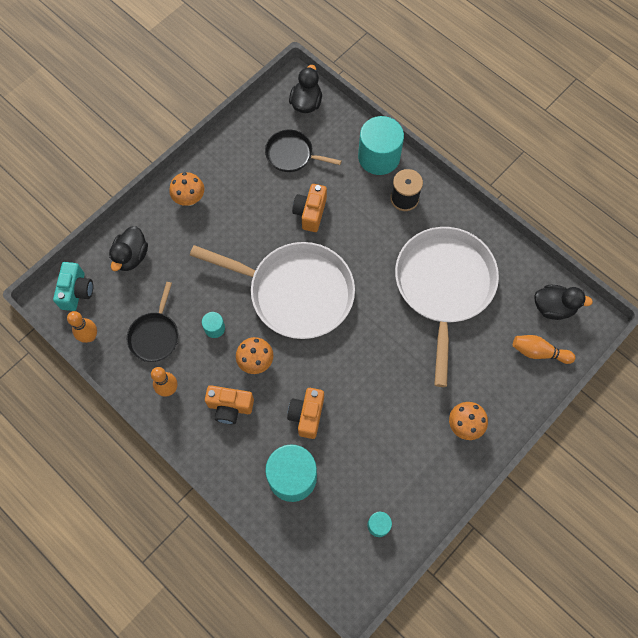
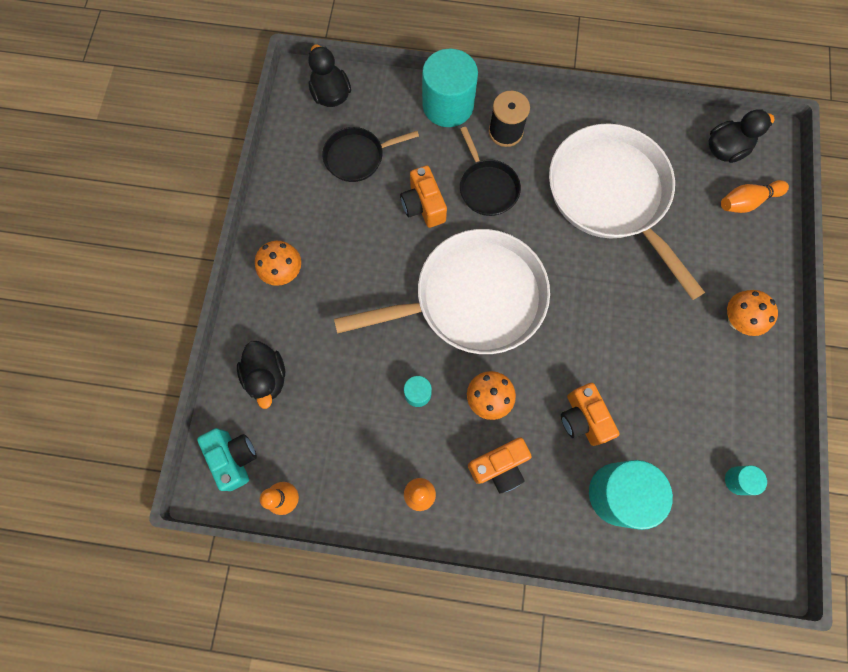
camera: 35 degrees left, 5 degrees up
(155, 336) = (360, 446): black pan -> black pan (487, 187)

